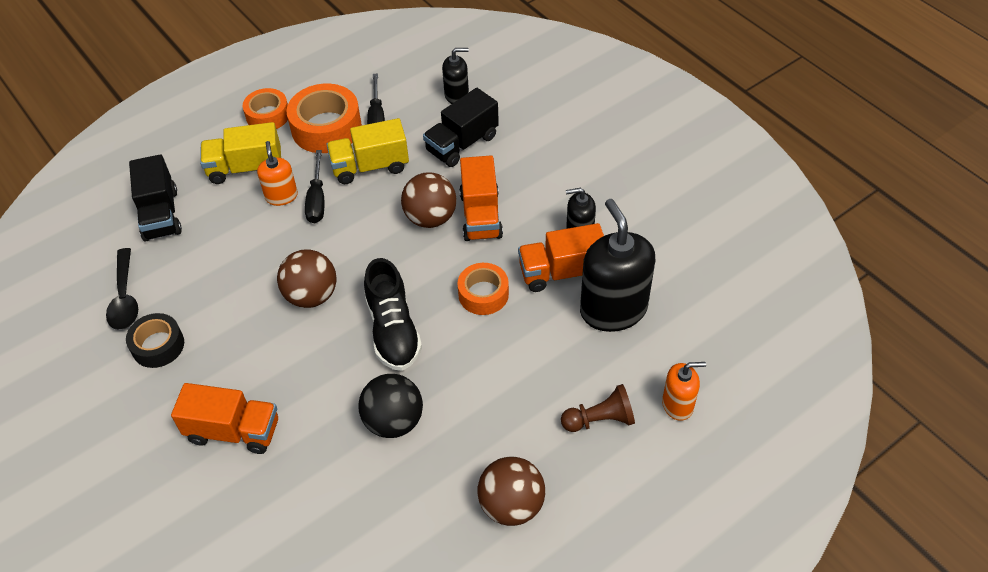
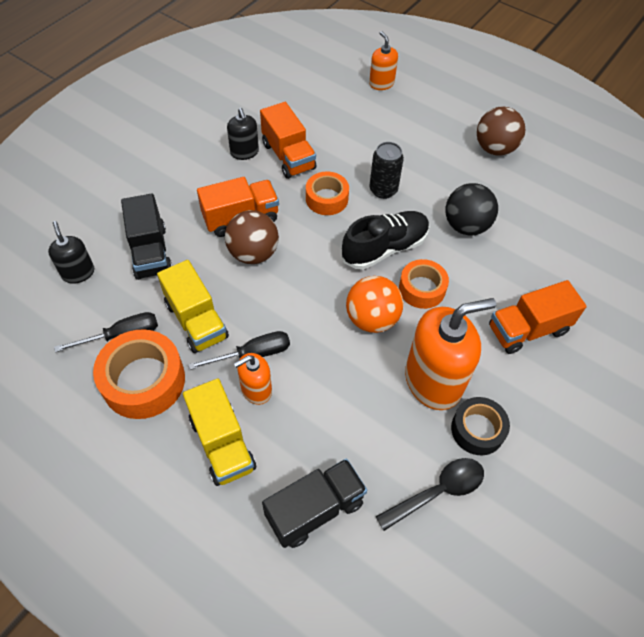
camera: 110 degrees left, 5 degrees up
(222, 326) = (433, 381): none -> orange soap dispenser
(233, 431) = (527, 329): orange truck -> orange truck turned 105 degrees counterclockwise
(268, 115) = (130, 453): orange tape -> orange tape (422, 289)
(311, 296) = (372, 319): brown ball -> orange ball
(462, 144) = (151, 252): black truck -> black truck turned 45 degrees clockwise
(479, 352) = (383, 190): none -> black can
(600, 420) = (410, 117): brown pawn -> none
(613, 309) = (314, 123): black soap dispenser -> none

